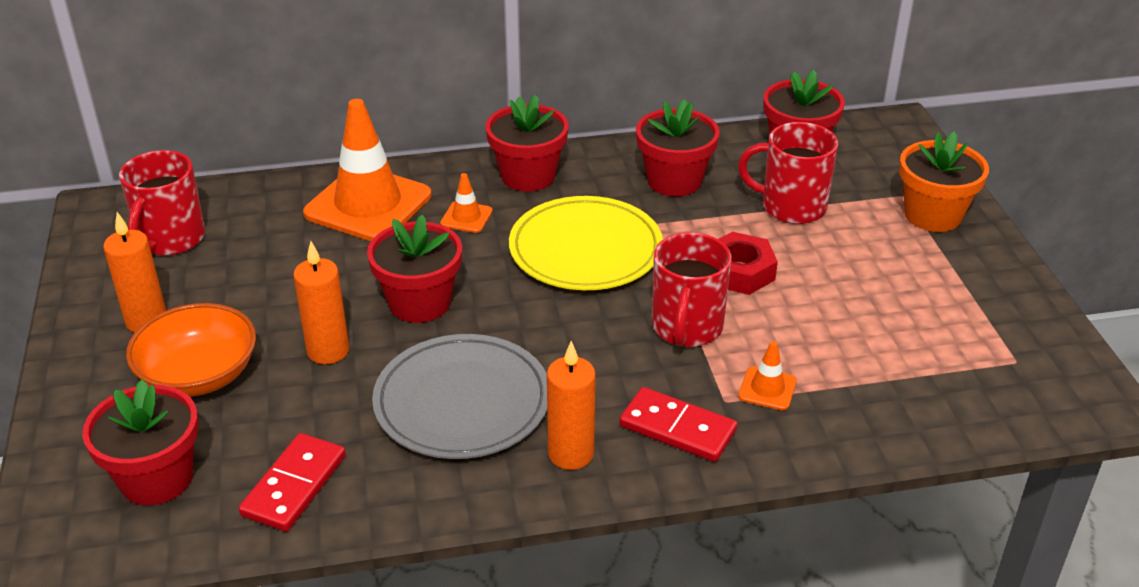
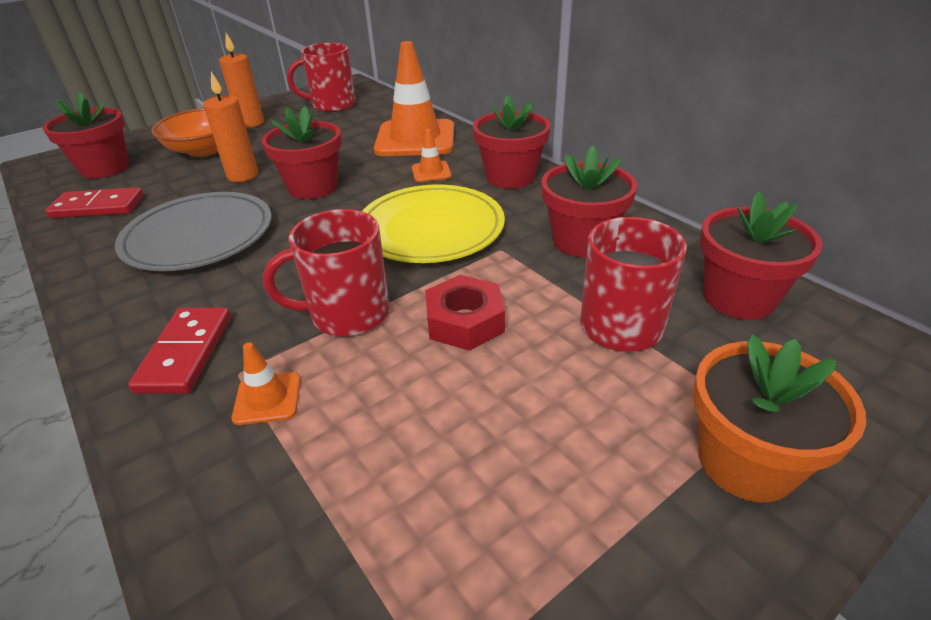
camera: 65 degrees right, 0 degrees up
(571, 454) = (140, 303): orange candle -> none

